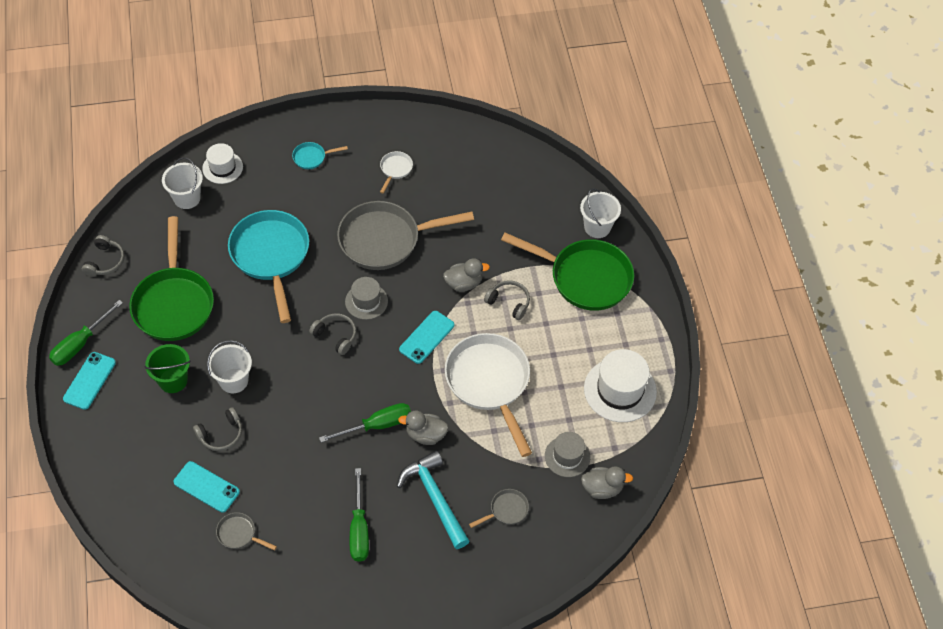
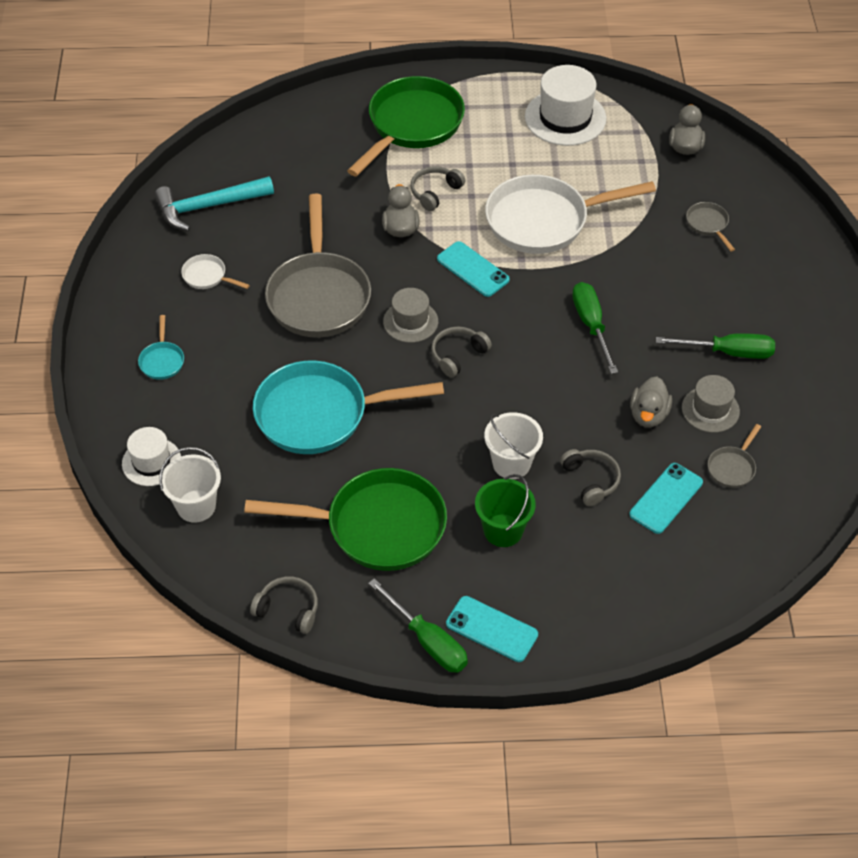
camera: 80 degrees left, 5 degrees down
(425, 435) = (608, 283): grey duck -> grey duck (648, 415)
(434, 498) = (691, 282): turquoise hammer -> turquoise hammer (208, 207)
(567, 456) = (644, 169): grey hat -> grey hat (710, 409)
(597, 227) = (342, 106): white bucket -> none

